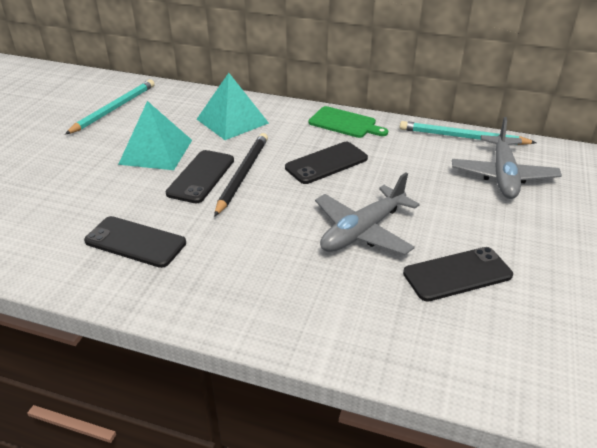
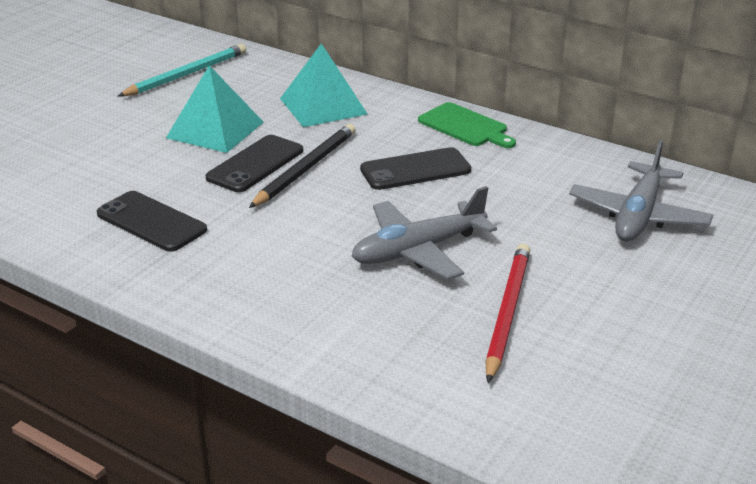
camera: 15 degrees right, 5 degrees down
(457, 274) = (507, 312): black phone -> red pencil
(462, 137) = (613, 163): turquoise pencil -> none

